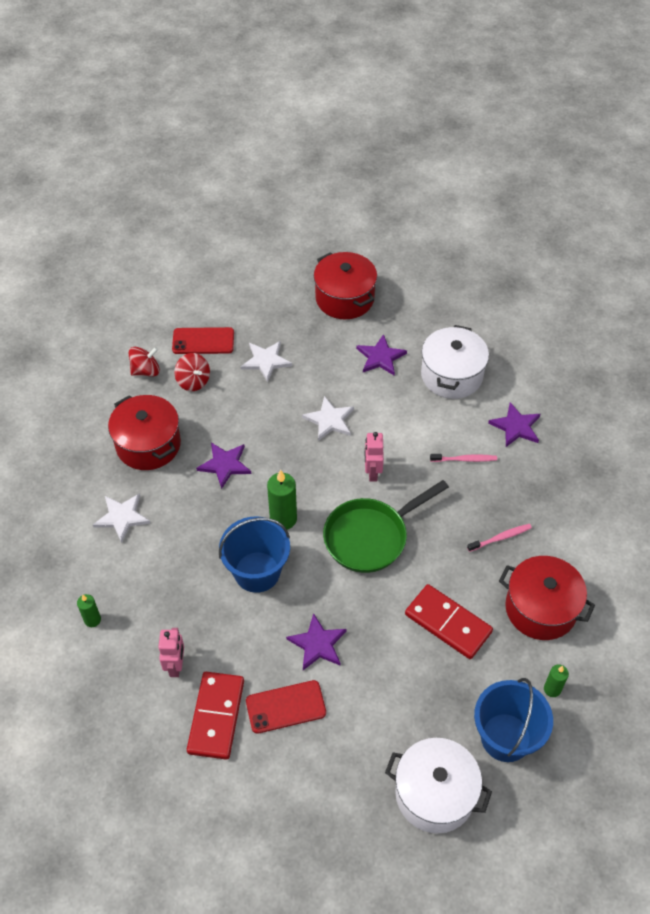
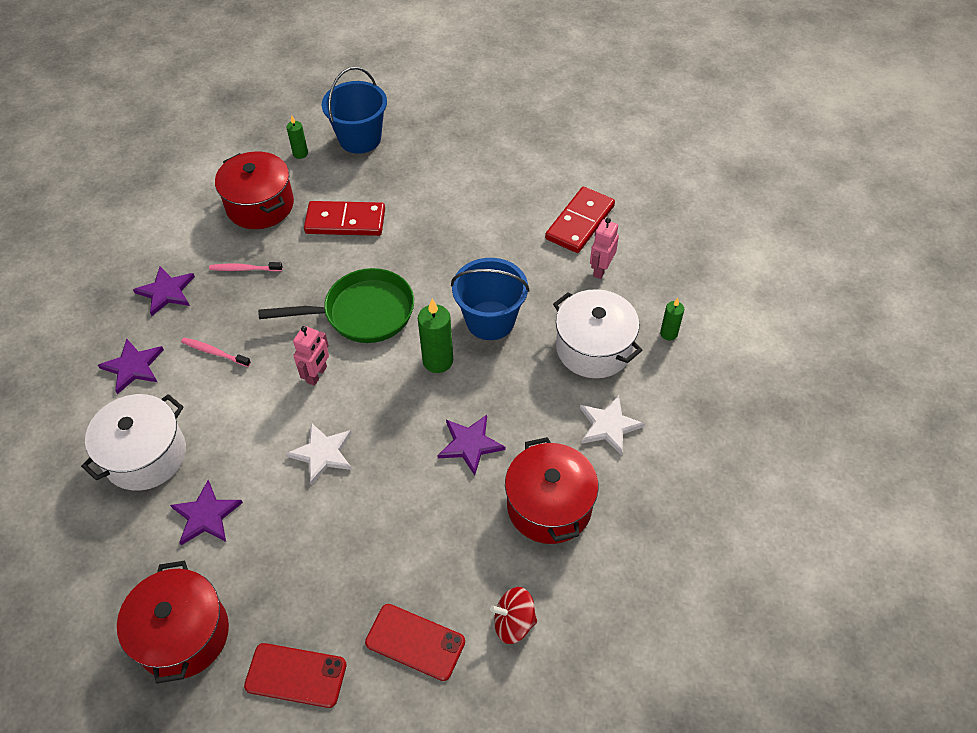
camera: 155 degrees left, 0 degrees up
(193, 381) = (457, 578): red spinning top -> none
(266, 361) = (349, 570): white star -> none
(286, 707) = (518, 210): red phone -> red phone (296, 675)
(317, 644) = (466, 244): purple star -> purple star (166, 292)
(435, 794) = (436, 126): white pot -> white pot (593, 348)
(448, 623) = (345, 221): red domino -> red domino turned 60 degrees counterclockwise

